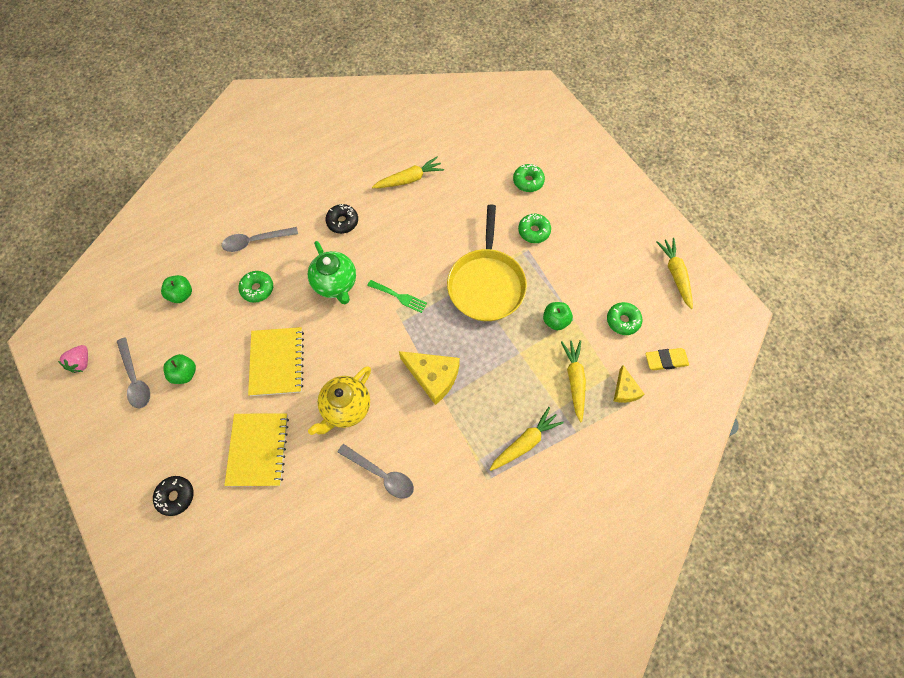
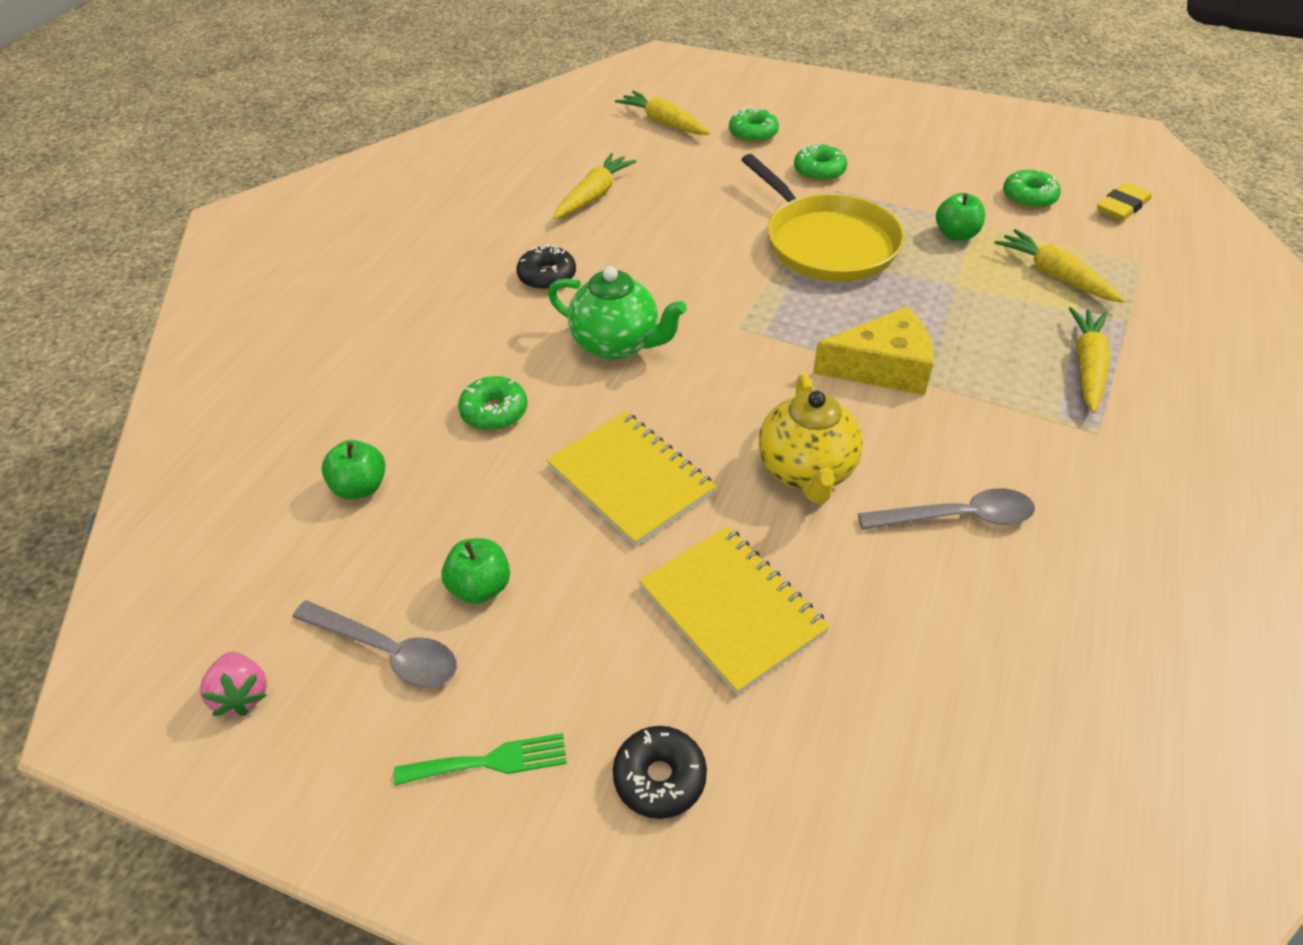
camera: 35 degrees left, 20 degrees down
(255, 241) = (427, 360): grey spoon -> none
(399, 297) = (728, 311): green fork -> green fork (490, 761)
(624, 390) = (1120, 254): yellow cheese -> none
(675, 274) = (1025, 135): yellow carrot -> yellow carrot (664, 123)

